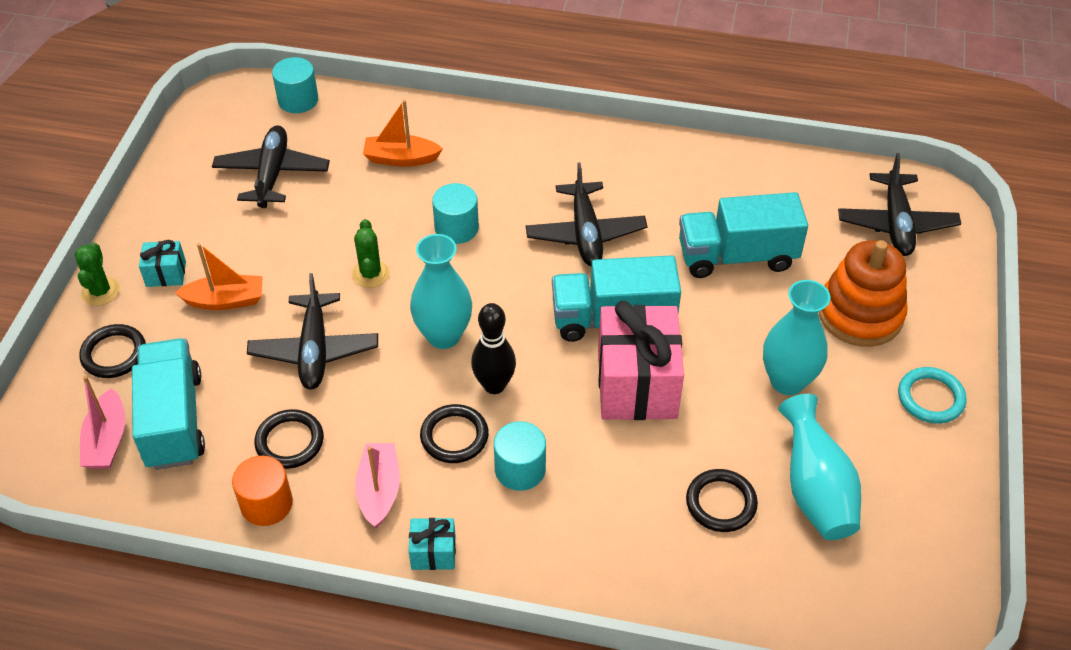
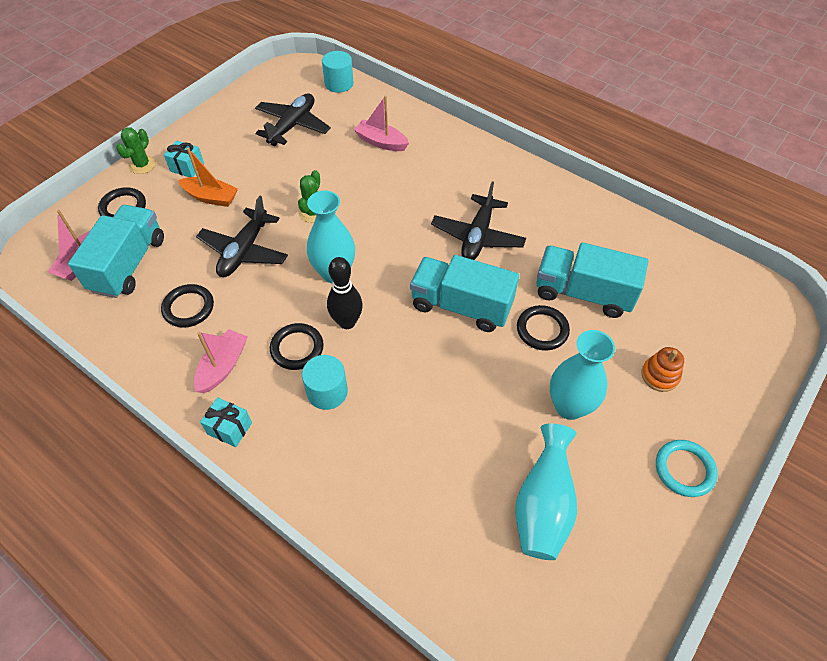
camera: 25 degrees right, 5 degrees up
(266, 504) = (146, 345): orange cylinder -> none
(401, 158) = (381, 142): orange boat -> pink boat
(456, 228) = (389, 201): turquoise cylinder -> none
(637, 384) = (450, 362): pink gift -> none
(721, 503) = (460, 483): black ring -> black ring (542, 330)
(860, 314) = (659, 375): orange stacking toy -> orange stacking toy, size x0.51
(896, 223) = (729, 314): black plane -> none

